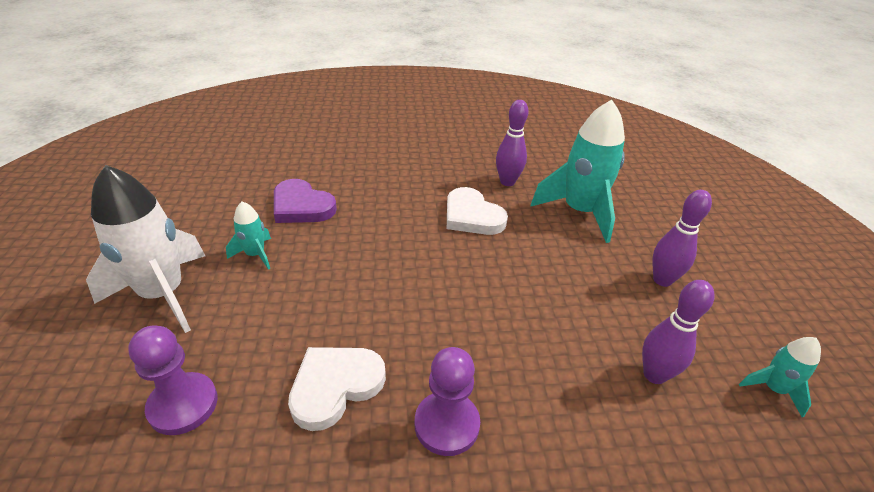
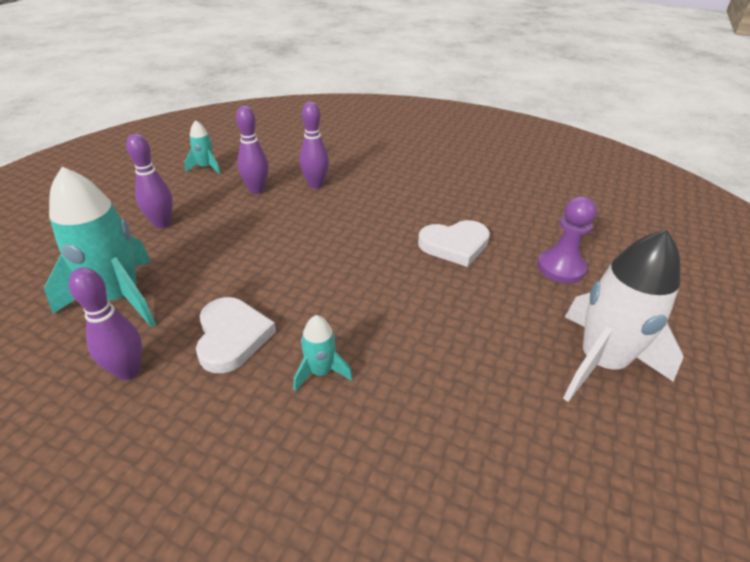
camera: 150 degrees left, 0 degrees up
(255, 255) = (502, 377): turquoise rocket -> turquoise rocket (321, 372)
(301, 206) = (428, 440): purple heart -> none
(446, 424) = (396, 210): purple pawn -> none
(601, 427) = (315, 185): none -> purple bowling pin

